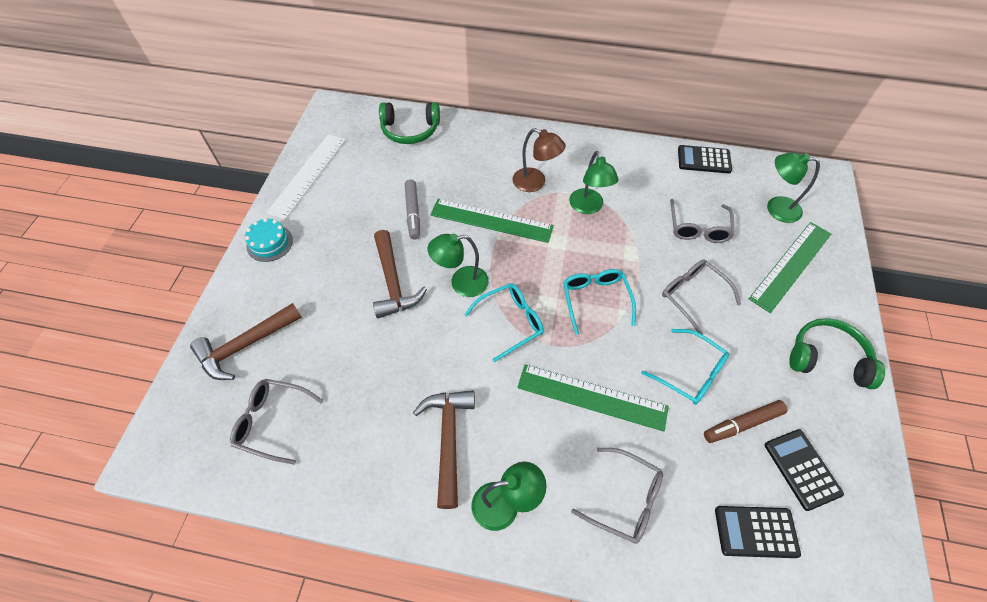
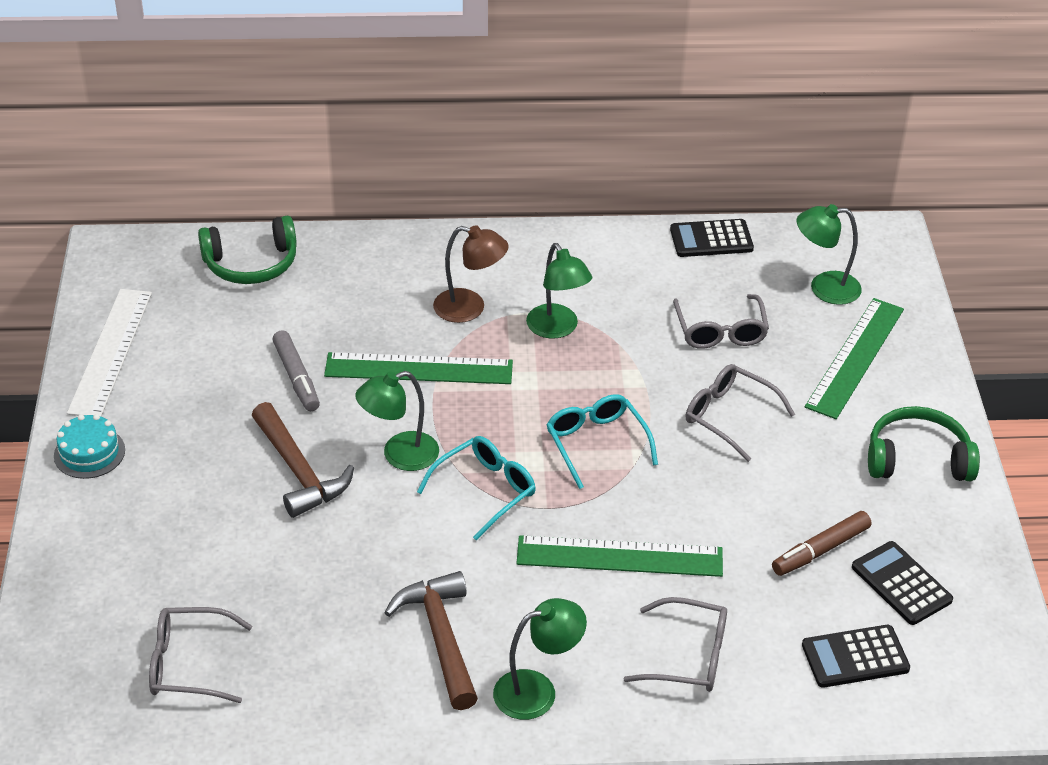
camera: 15 degrees left, 15 degrees down
(245, 346) = (109, 586): brown hammer -> none
(690, 373) = (743, 506): turquoise glasses -> none

